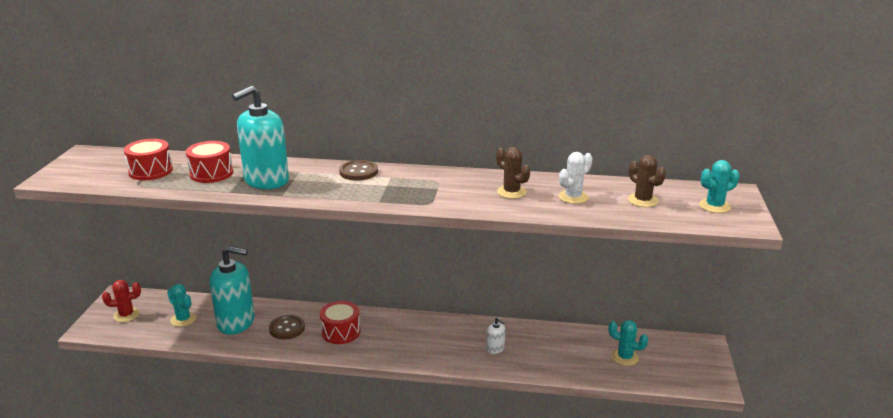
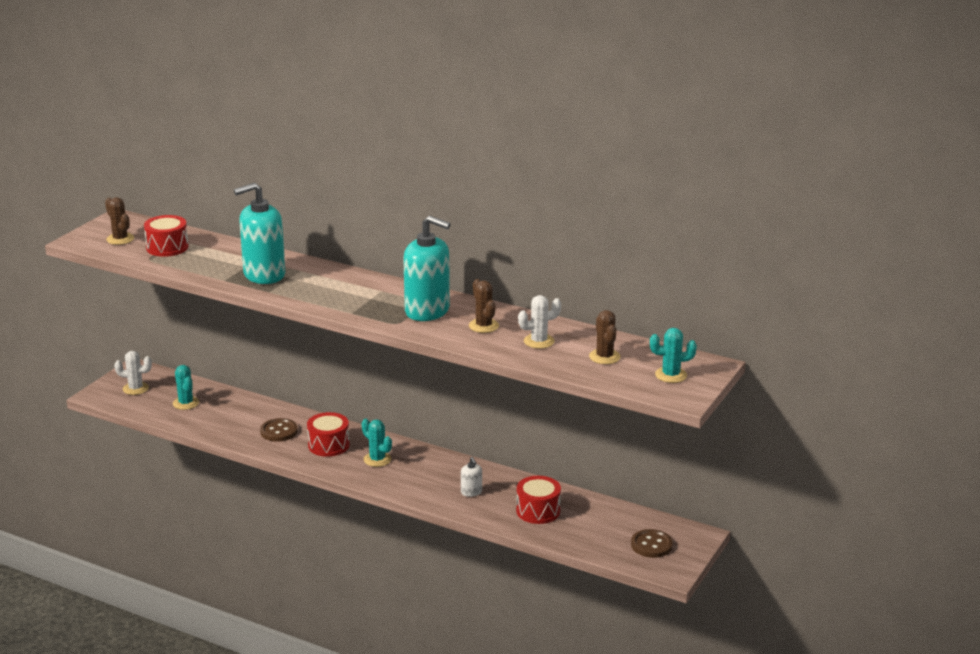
camera: 20 degrees right, 0 degrees up
(96, 171) = (120, 239): none -> brown cactus
(126, 315) = (135, 388): red cactus -> white cactus
(211, 173) = (219, 259): red drum -> red drum (538, 511)
(236, 322) = (233, 416): turquoise soap dispenser -> turquoise soap dispenser (427, 311)
(358, 172) = (355, 280): brown button -> brown button (651, 545)
(625, 357) = (599, 528): turquoise cactus -> turquoise cactus (377, 459)

